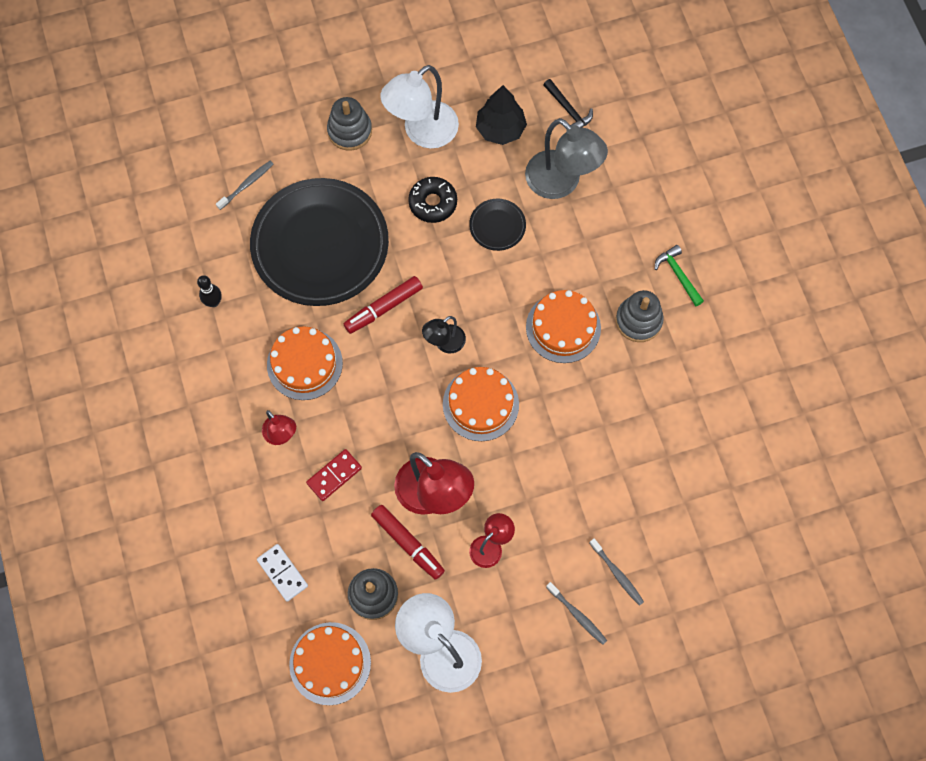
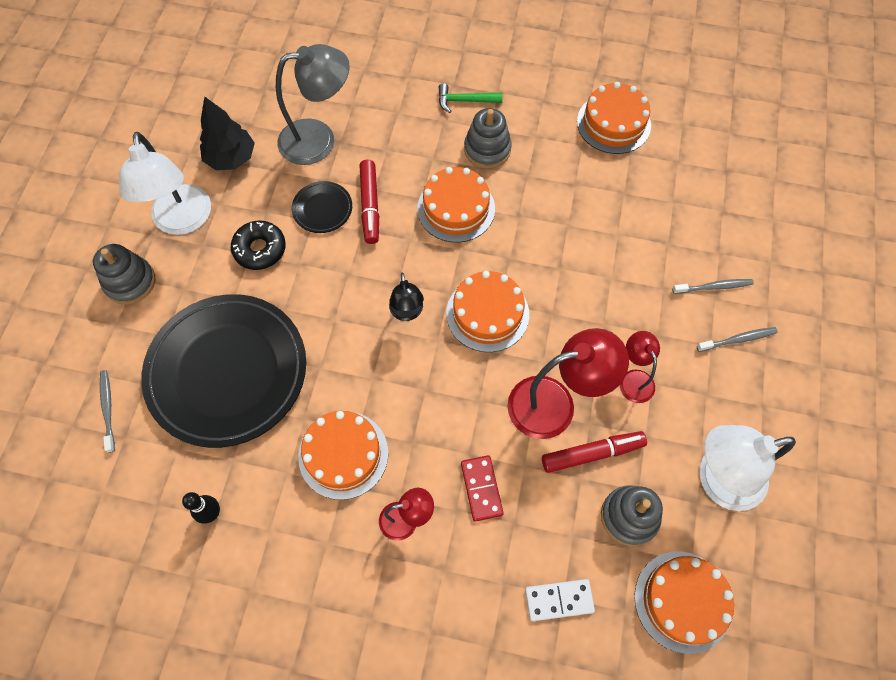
camera: 60 degrees left, 5 degrees down
(384, 308) = (335, 348): red marker -> red marker (370, 206)
(568, 110) = (255, 99): black hammer -> none
(737, 412) = (613, 123): none -> orange cake

